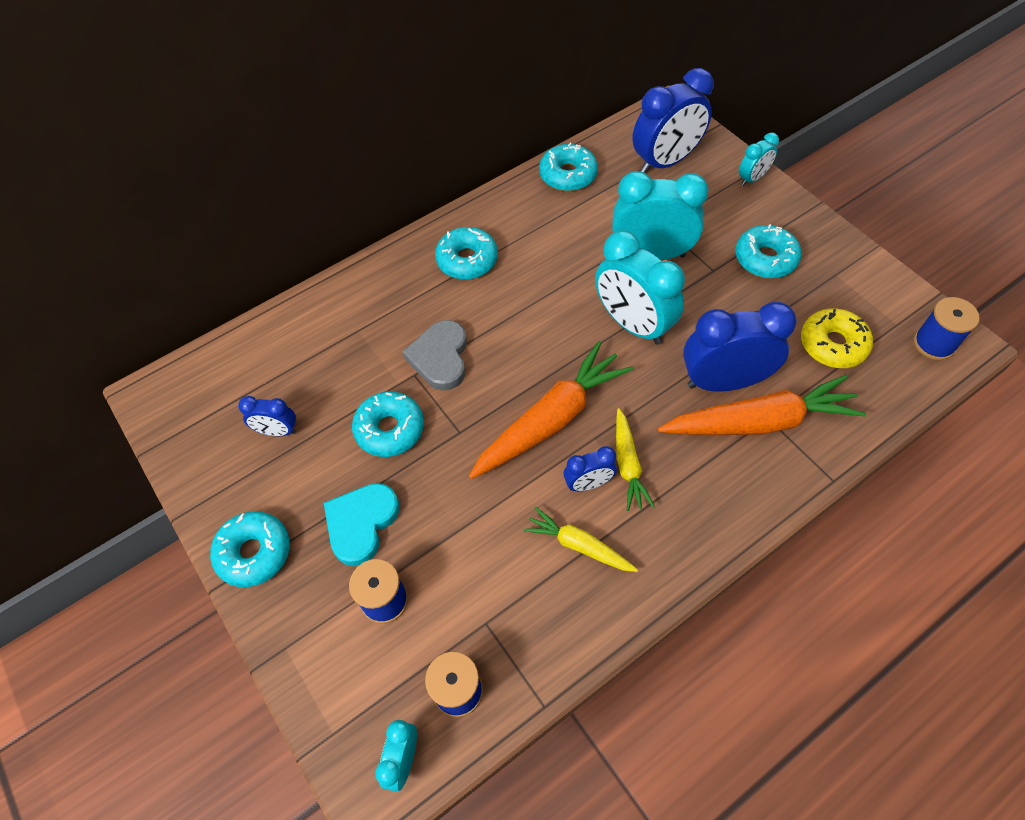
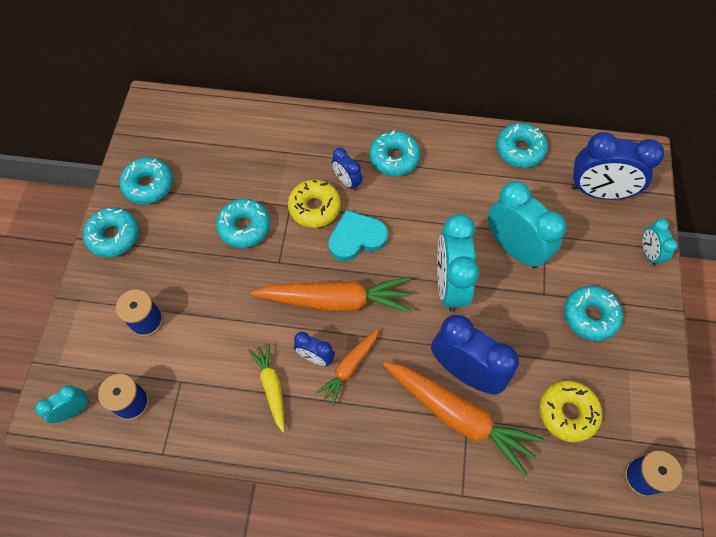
camera: 40 degrees right, 5 degrees up
(239, 473) = (148, 185): none -> turquoise donut
(277, 431) = (189, 178): blue clock -> blue clock (347, 181)
(361, 523) = (177, 268): turquoise heart -> turquoise heart (356, 238)
(440, 358) = (314, 208): grey heart -> yellow donut
(628, 464) = (349, 367): yellow carrot -> orange carrot
(752, 179) = (648, 253): turquoise clock -> turquoise clock turned 75 degrees clockwise

